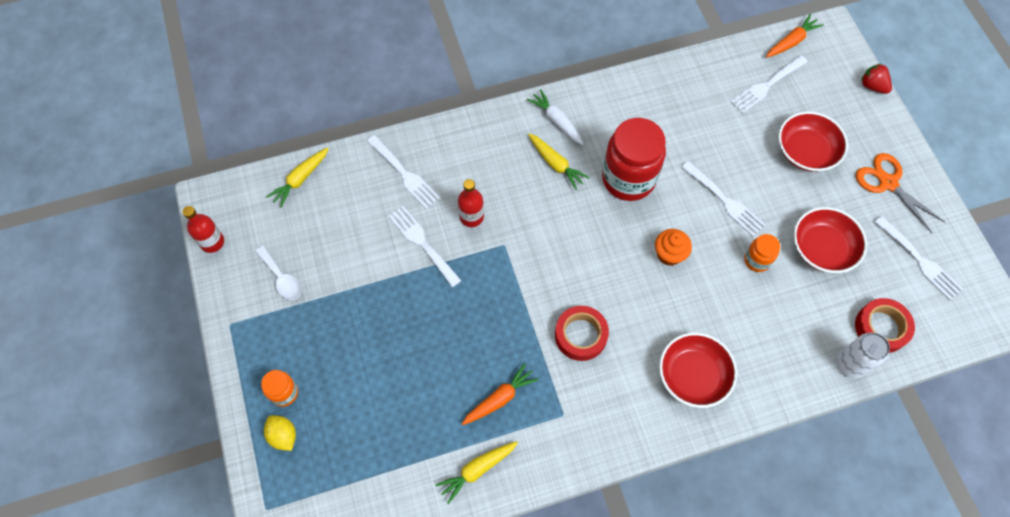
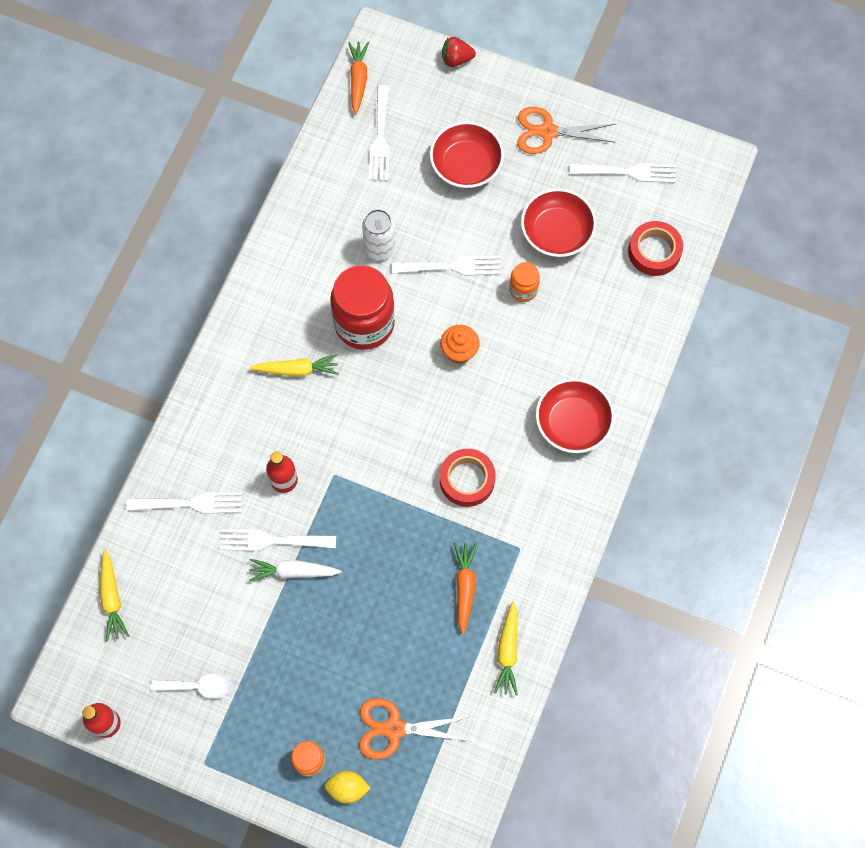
camera: 50 degrees left, 5 degrees up
(353, 433) = (394, 729): none -> orange scissors
(556, 121) = (256, 334): white carrot -> white carrot (293, 571)
(850, 364) = (662, 301): white can -> white can (380, 248)

